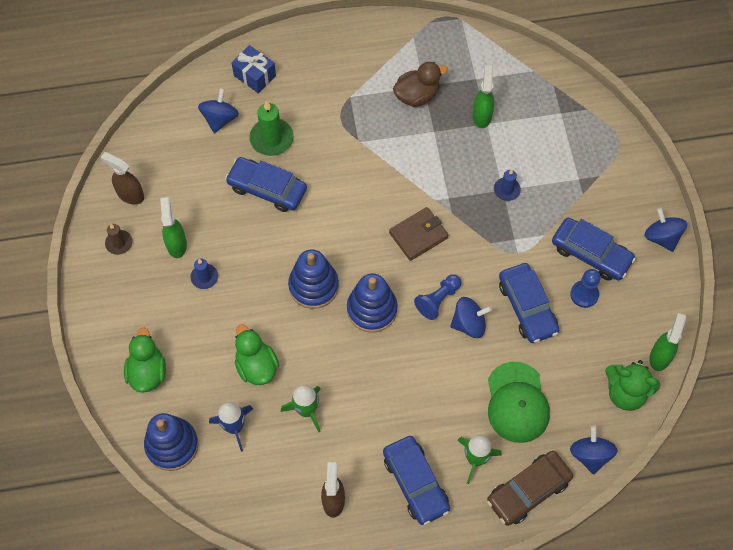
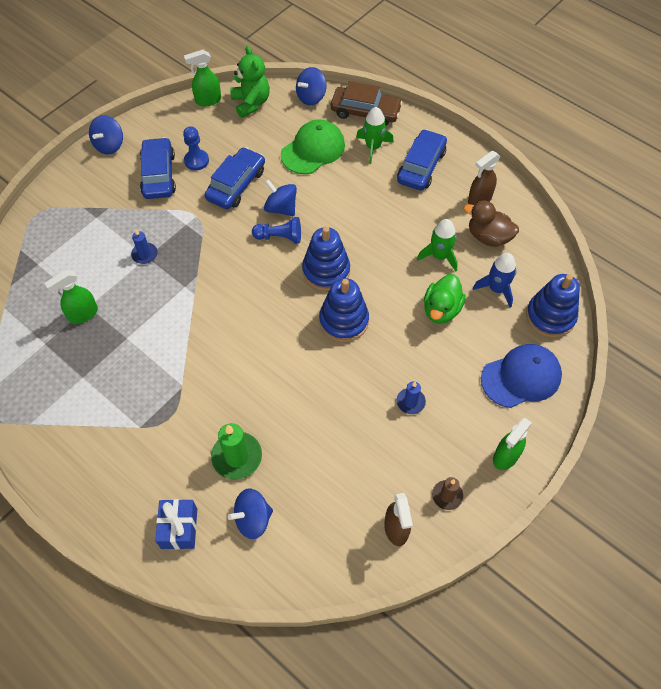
camera: 130 degrees left, 5 degrees down
(147, 372) = (521, 377): green duck -> blue cap
(176, 244) = (404, 448): green spray bottle -> green spray bottle (505, 457)
(267, 189) = (289, 420): blue car -> none
(417, 95) = (97, 375): brown duck -> brown duck (488, 237)
(418, 235) = (236, 284): brown wallet -> none

